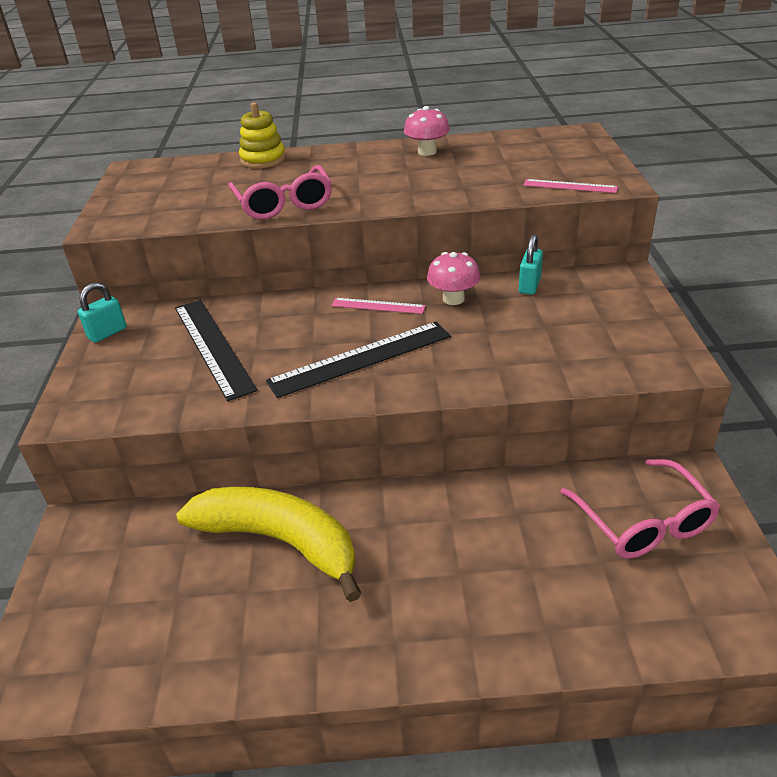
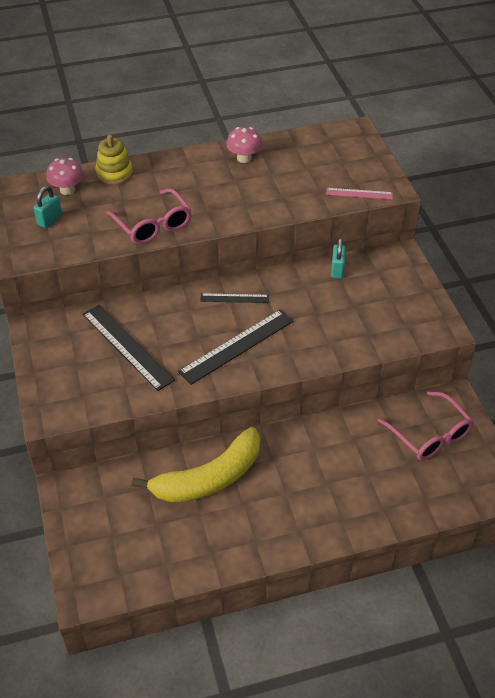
camera: 15 degrees left, 10 degrees up
(107, 333) = (40, 342): turquoise padlock -> turquoise padlock (49, 220)
(280, 541) = (209, 478): yellow banana -> yellow banana turned 135 degrees clockwise
(378, 306) = (234, 298): pink ruler -> black ruler
(453, 299) = (286, 287): pink mushroom -> pink mushroom (67, 190)

